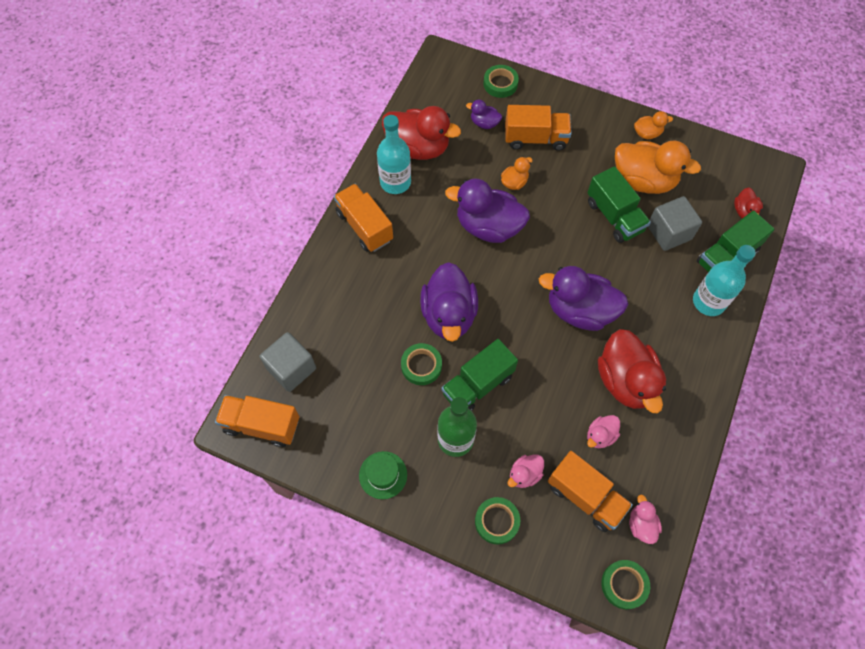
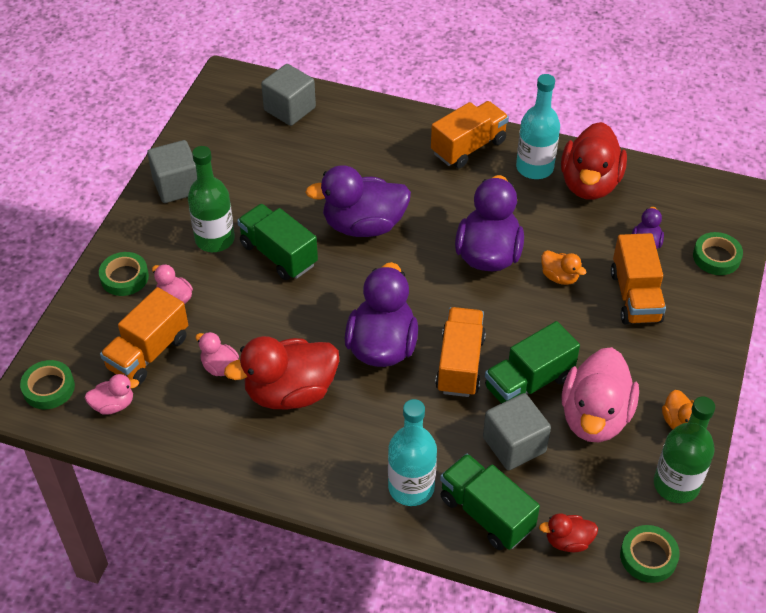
camera: 85 degrees right, 15 degrees down
(262, 425) = (229, 95): orange truck -> orange truck (460, 364)
(383, 475) = (177, 186): green hat -> grey cube
(421, 366) = (299, 206): green tape -> green tape (648, 556)
(643, 180) = (595, 417): orange duck -> pink duck
(696, 144) = (676, 485): none -> green bottle

